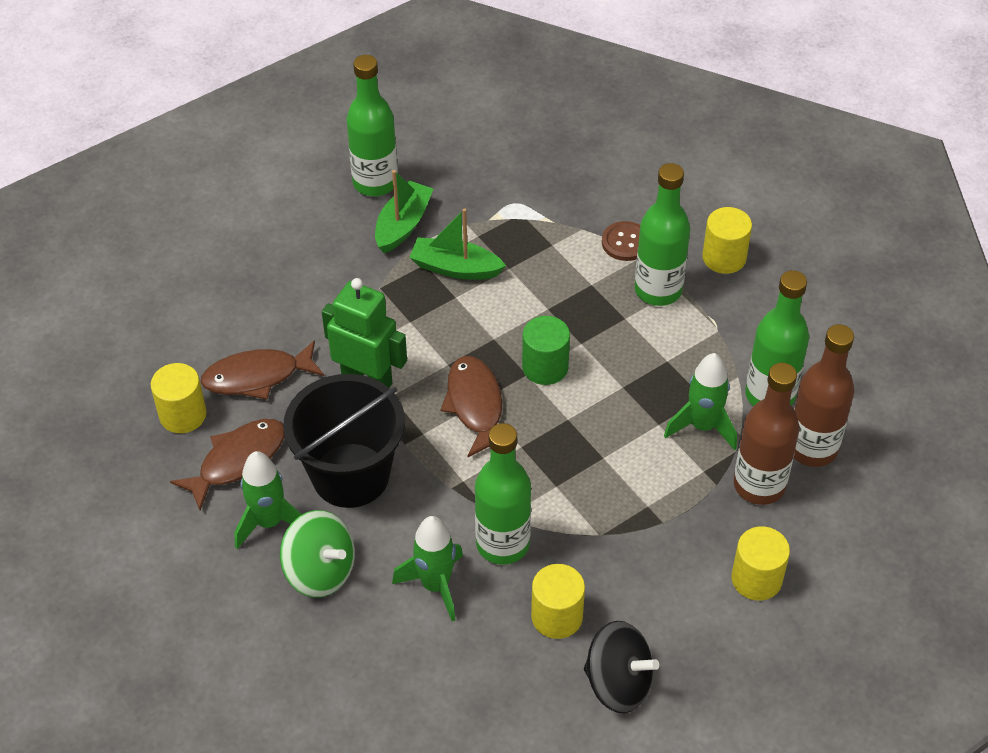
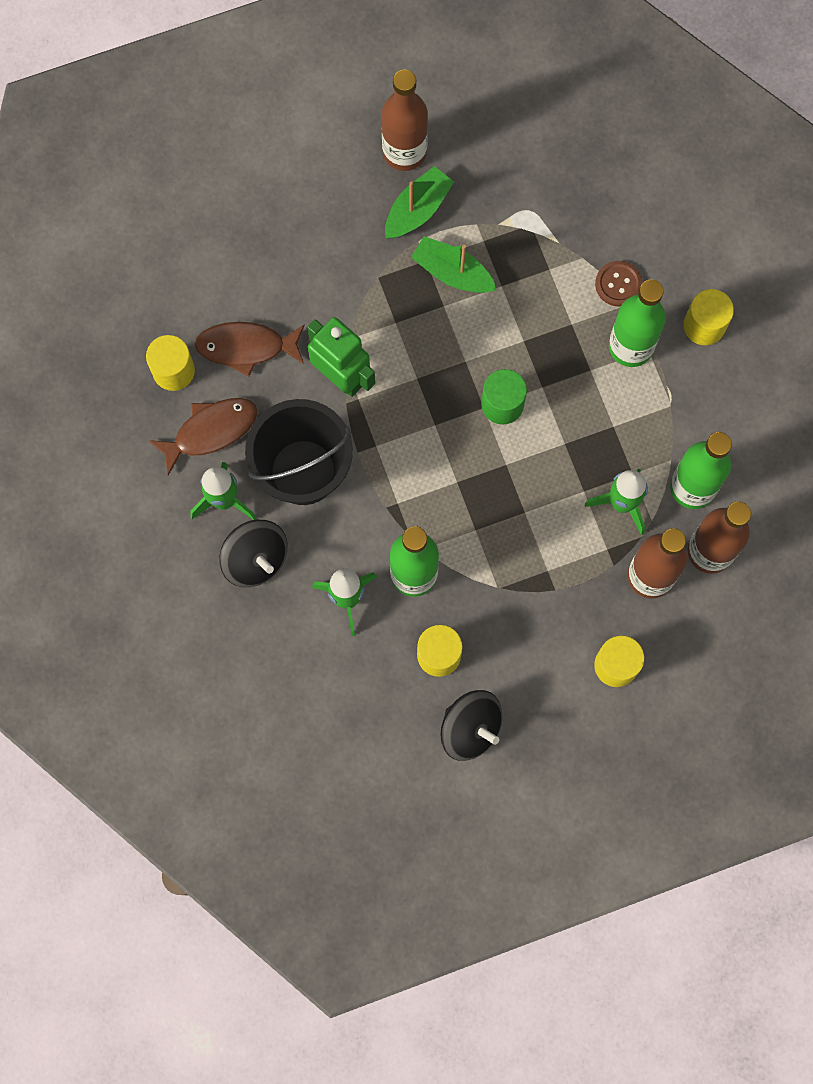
camera: 15 degrees right, 25 degrees up
(320, 571) = (255, 559): green spinning top -> black spinning top
(375, 182) = (404, 152): green bottle -> brown bottle
(475, 405) = (429, 428): brown fish -> none

